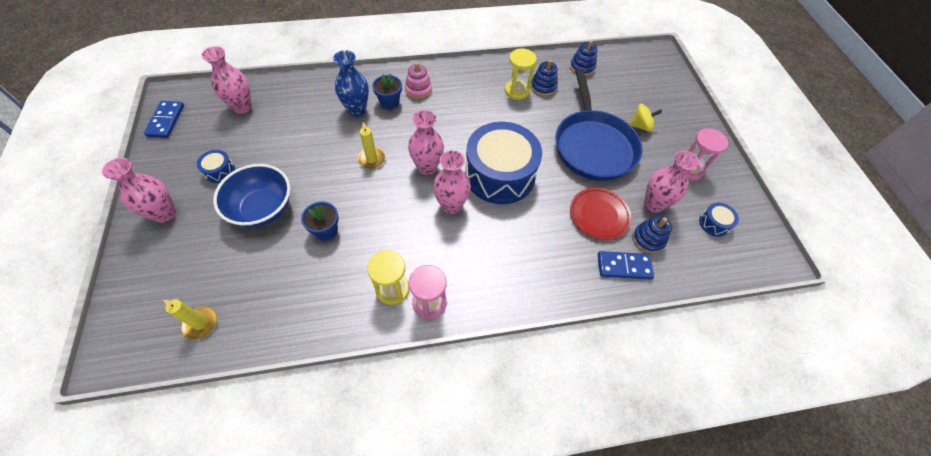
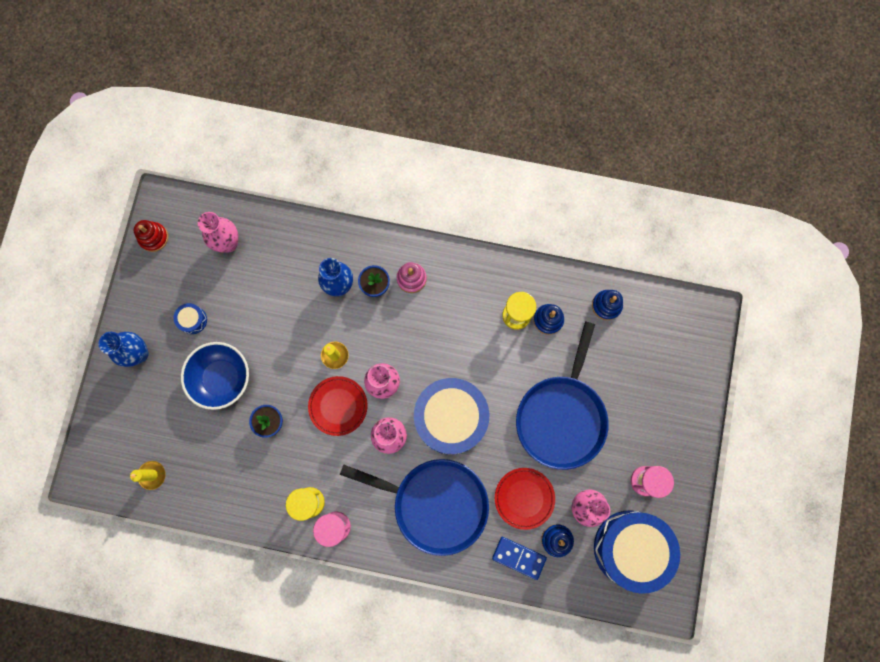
camera: 25 degrees right, 20 degrees up
(165, 214) = (139, 354): pink vase -> blue vase
(166, 121) = (153, 237): blue domino -> red stacking toy
(390, 197) = (338, 406): none -> red plate
(521, 247) = (435, 503): none -> blue pan
(640, 126) = (626, 409): yellow spinning top -> none
(714, 223) = (630, 548): blue drum -> blue drum, size x2.48

